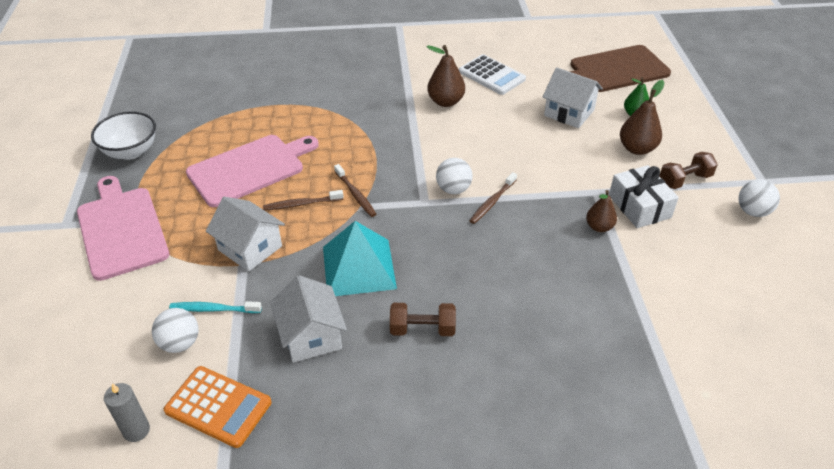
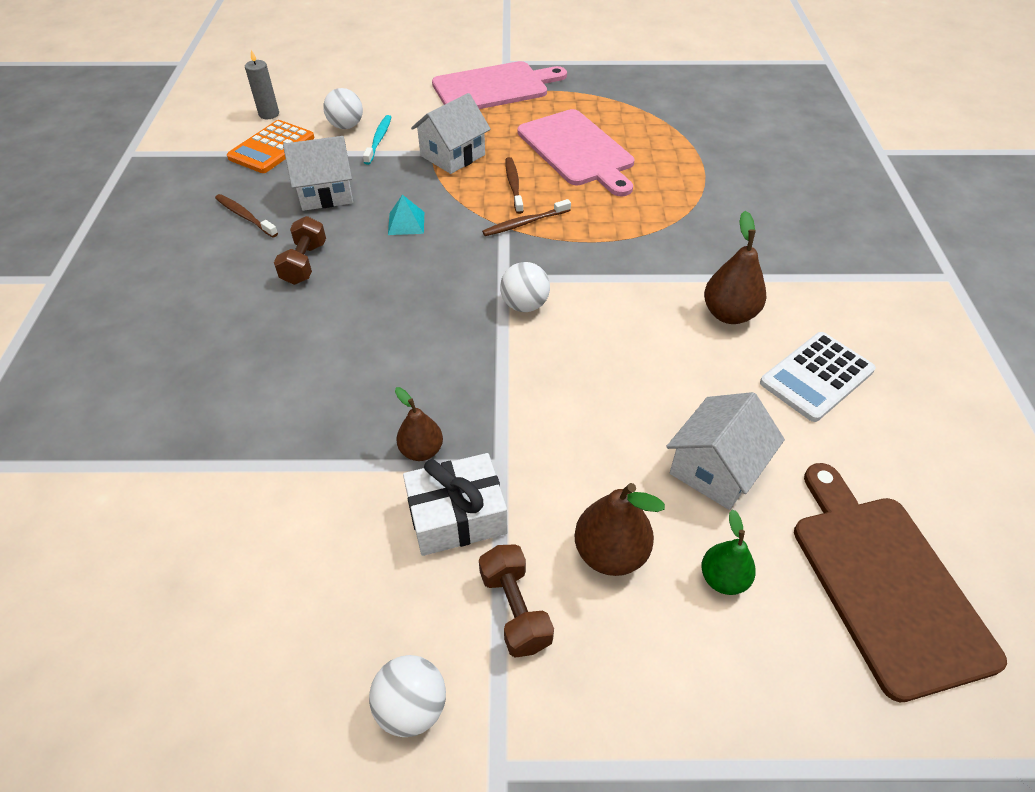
camera: 95 degrees right, 5 degrees up
(131, 151) = (609, 81): white bowl -> none
(358, 267) = (406, 223): turquoise pyramid -> turquoise pyramid, size x0.48
(492, 202) = (494, 340): brown toothbrush -> brown toothbrush (245, 216)

